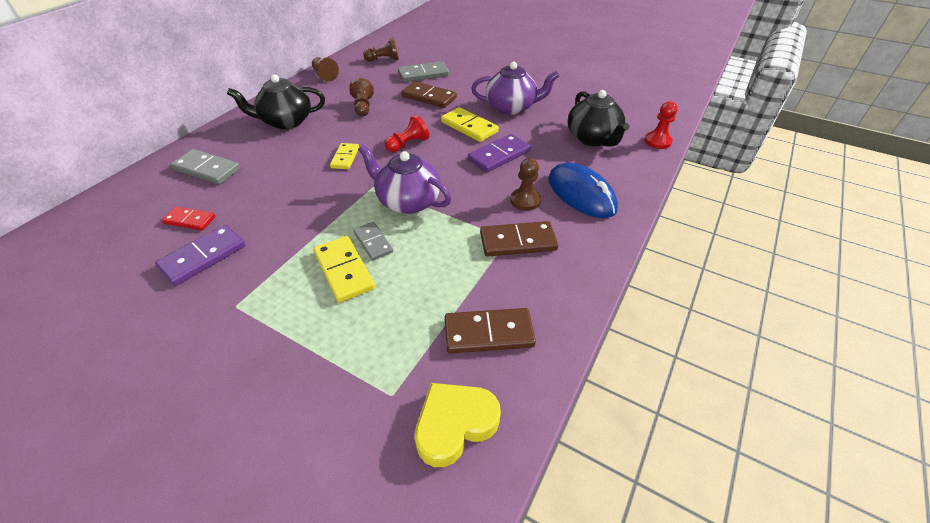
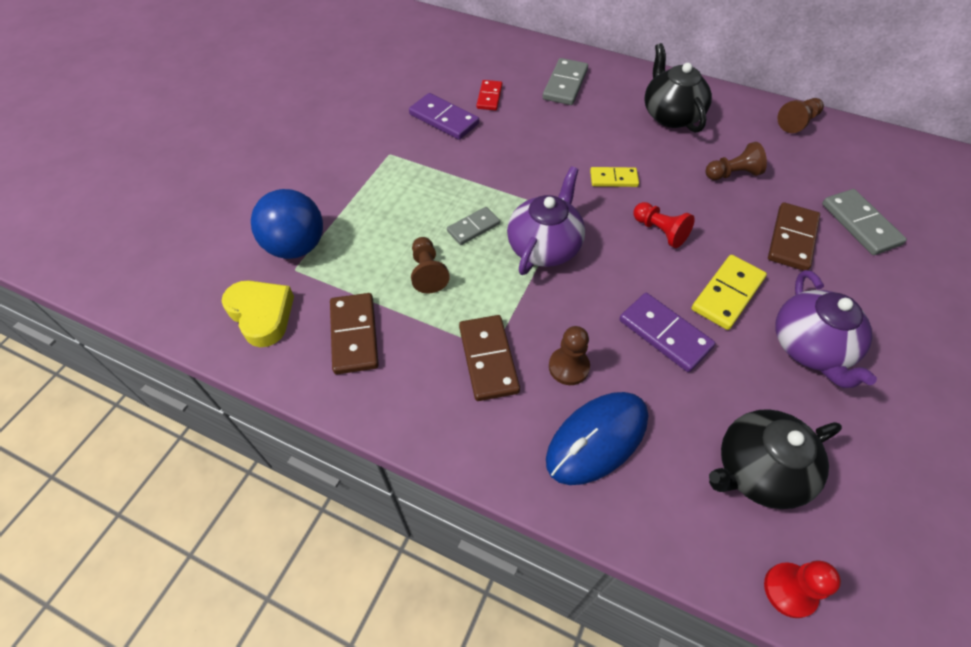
camera: 85 degrees right, 10 degrees up
(344, 270) = (432, 213): yellow domino -> none
(356, 395) = (296, 246): none -> blue ball
(384, 60) = (880, 172): brown pawn -> brown pawn (427, 272)

